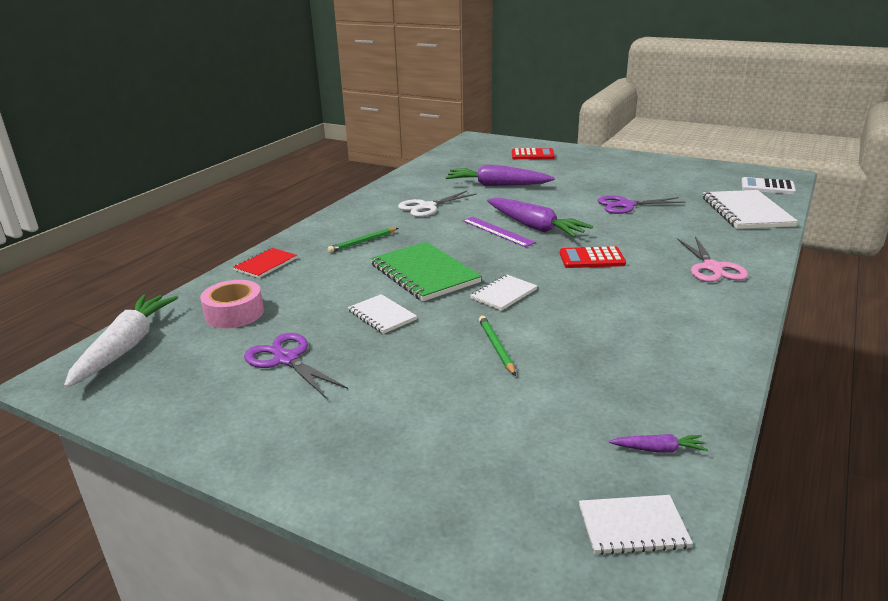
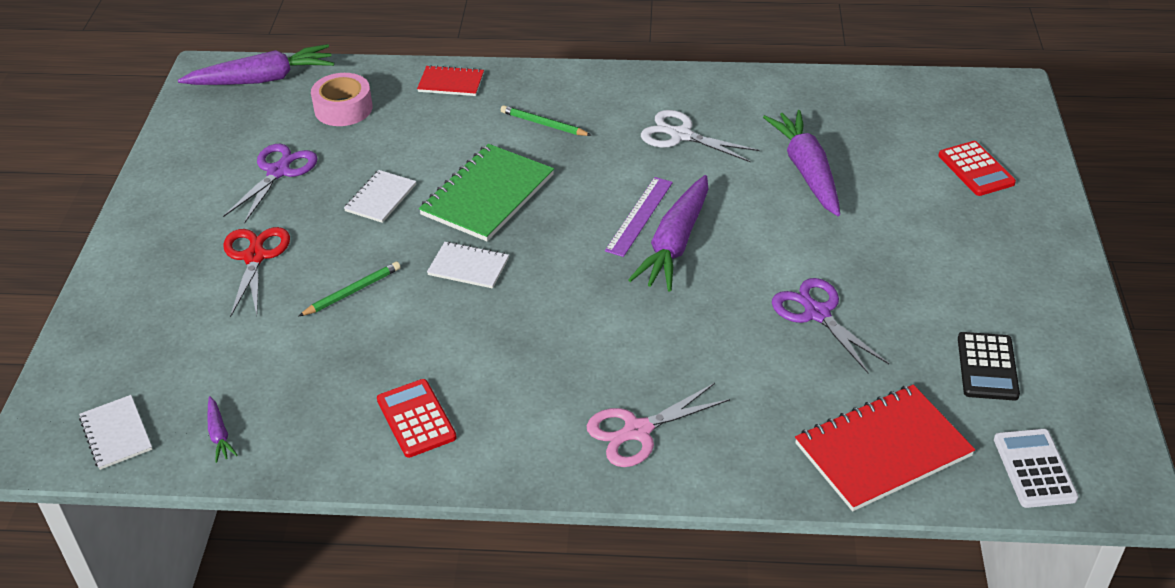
camera: 65 degrees right, 15 degrees up
(126, 347) = (262, 79): white carrot -> purple carrot
(404, 391) = (254, 257): none -> red scissors
(591, 259) = (603, 315): red calculator -> red calculator (416, 419)
(689, 181) = (987, 367): none -> black calculator
(746, 212) = (883, 450): white notebook -> red notebook

